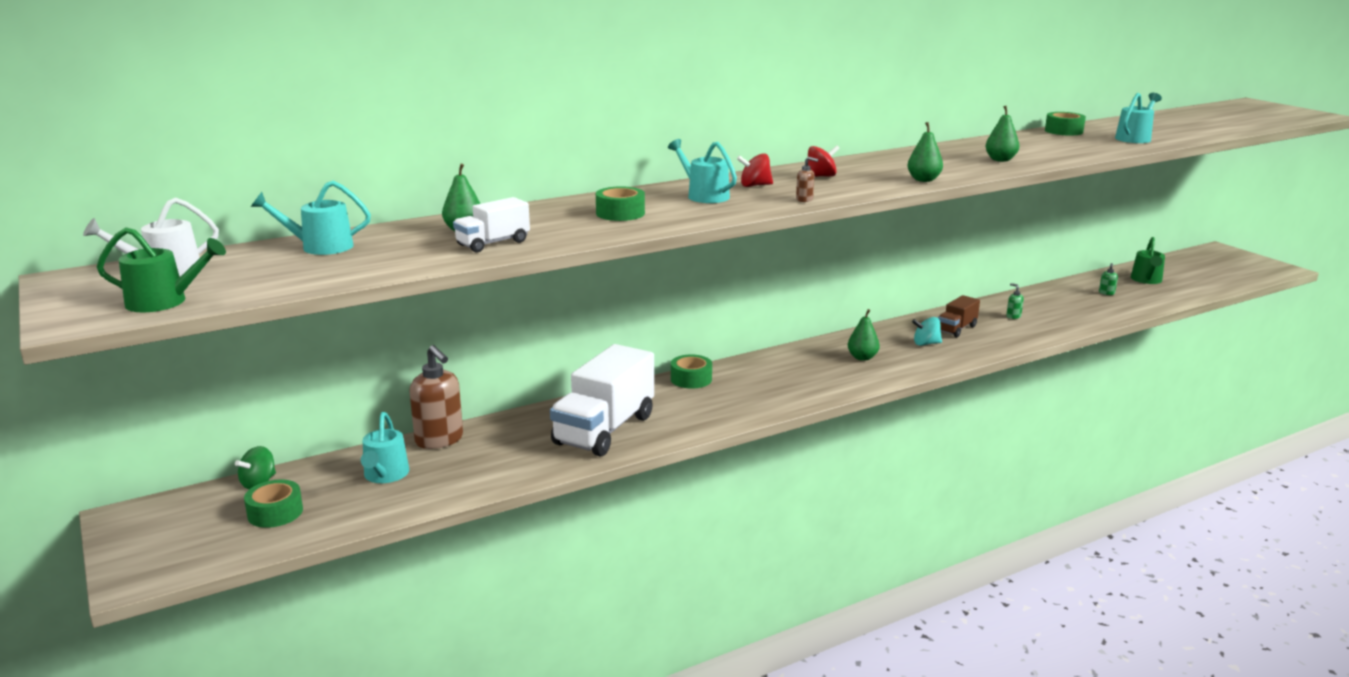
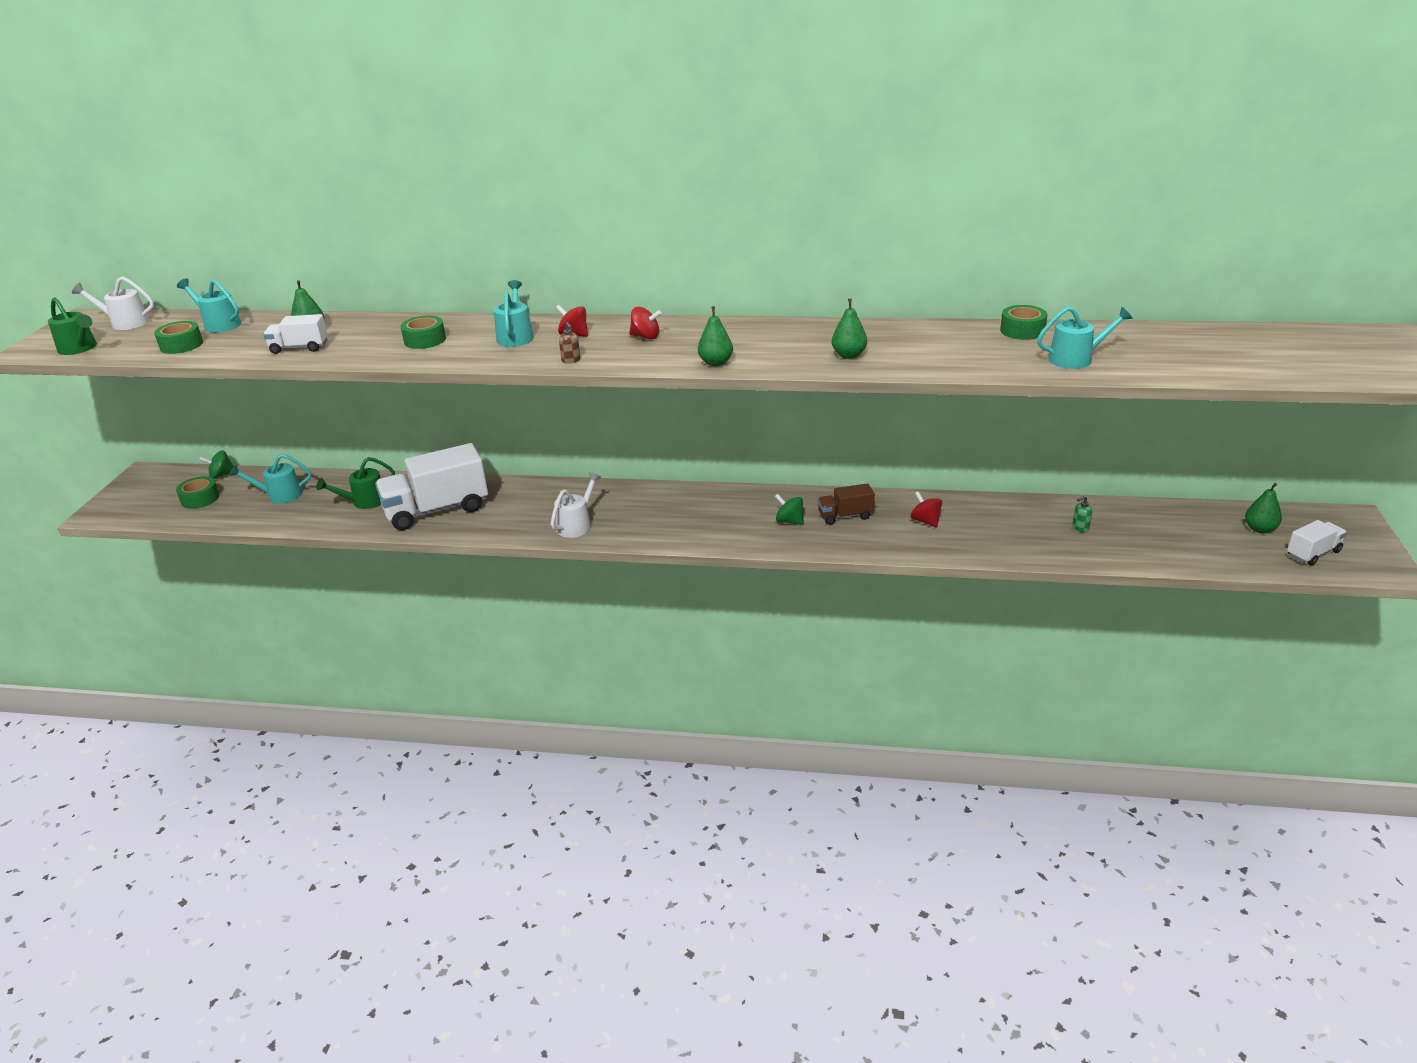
camera: 40 degrees right, 10 degrees up
(385, 475) = (280, 495): turquoise watering can -> turquoise watering can turned 45 degrees clockwise
(439, 440) = (342, 480): brown soap dispenser -> none
(691, 379) = (557, 489): green tape -> green tape (181, 345)
(764, 398) = (576, 525): none -> white watering can
(862, 357) = (712, 516): green pear -> green pear (1259, 529)
(926, 343) = (789, 521): turquoise spinning top -> green spinning top
(1013, 316) = (925, 521): green soap dispenser -> red spinning top
(1146, 280) = (1162, 527): green watering can -> green watering can (365, 502)
(1239, 271) = (1313, 553): none -> white truck

